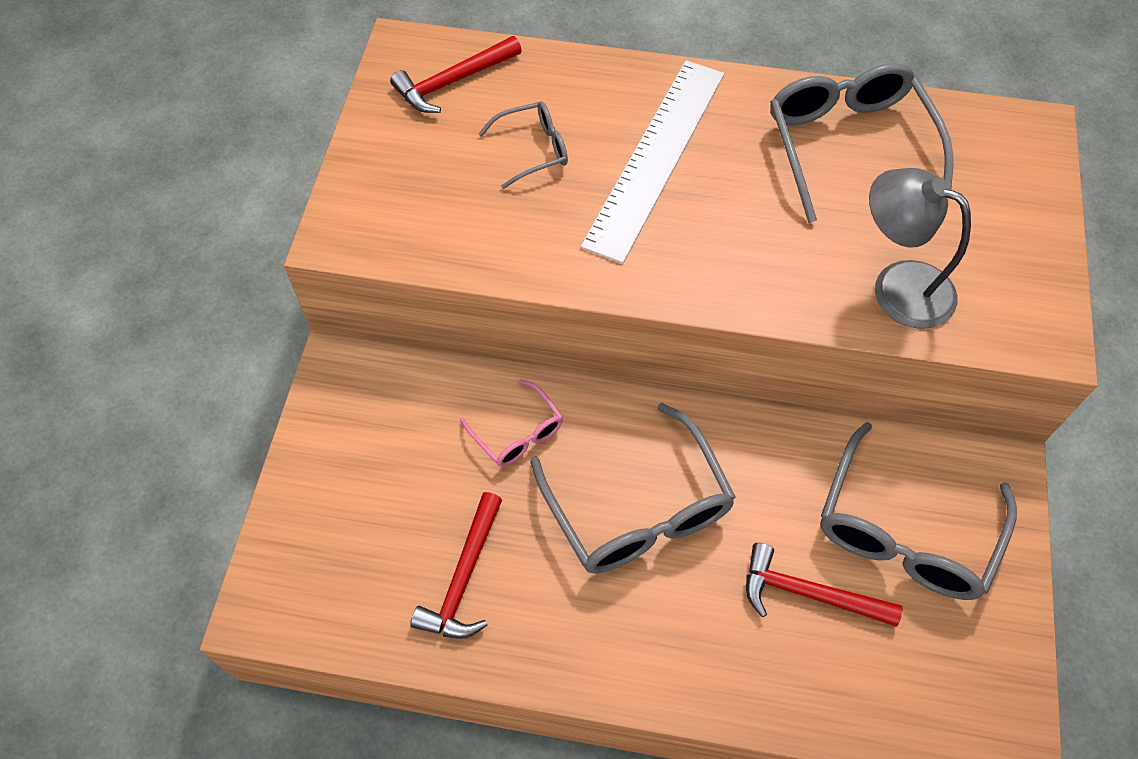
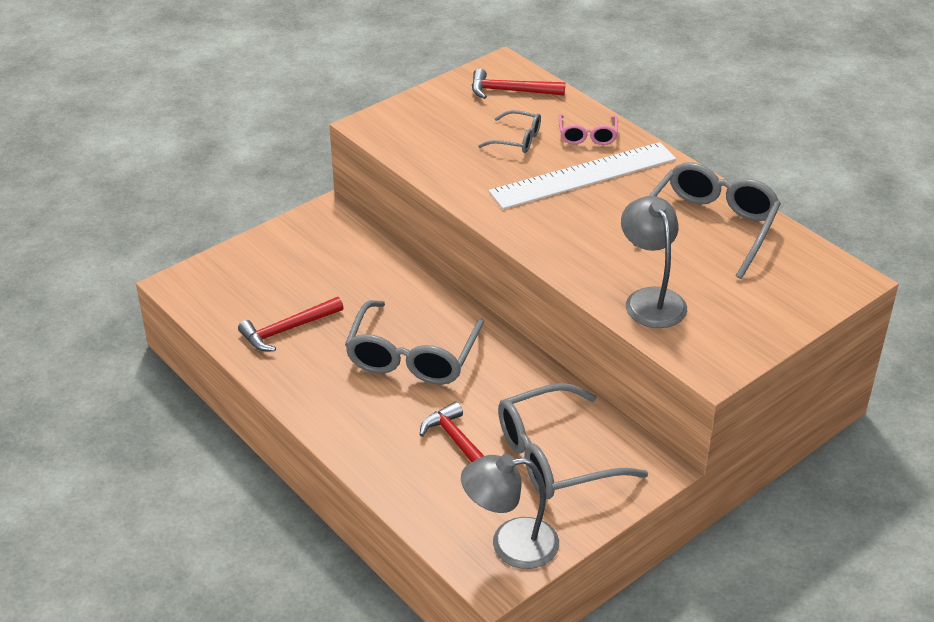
camera: 40 degrees right, 20 degrees down
(518, 433) = (388, 289): pink glasses -> pink glasses (587, 136)
(980, 683) = (510, 544): none -> grey lamp

